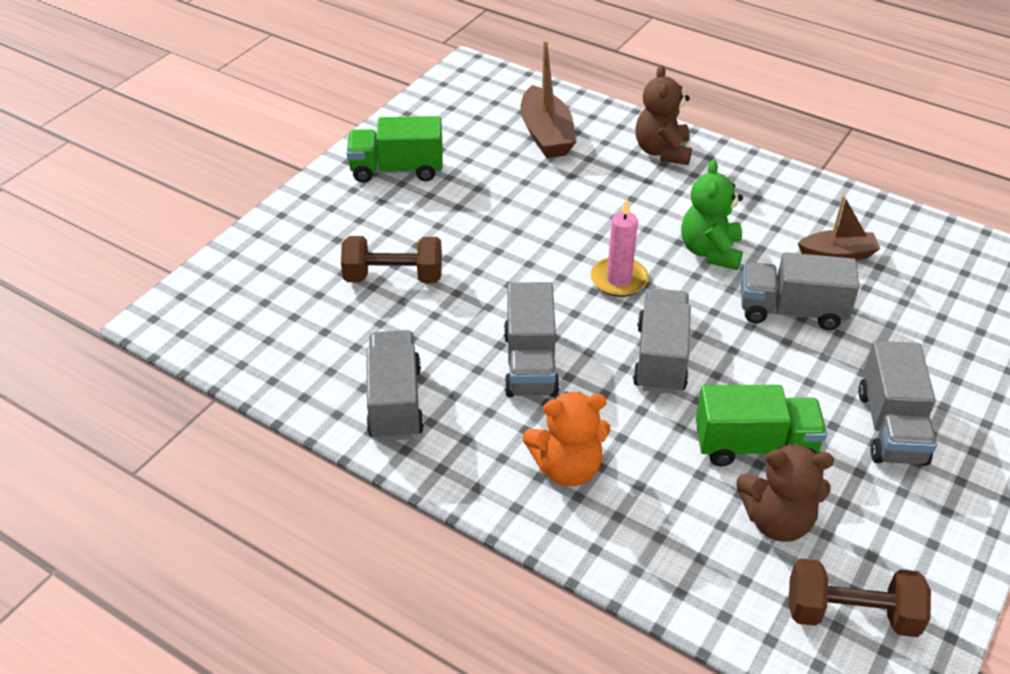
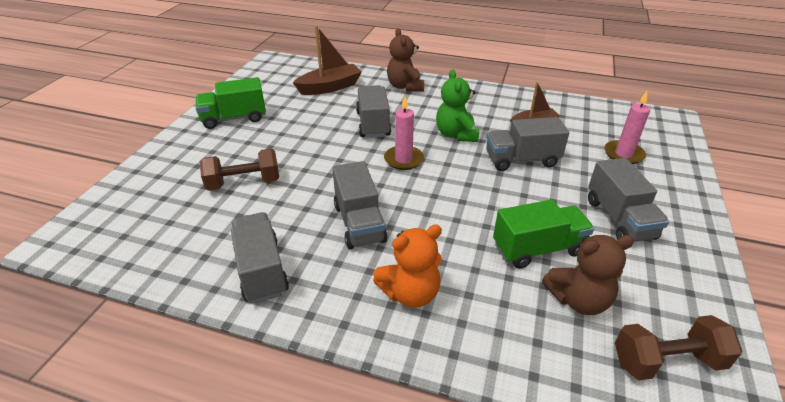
camera: 15 degrees left, 5 degrees down
(546, 135) = (330, 87): brown boat -> brown boat turned 90 degrees counterclockwise
(661, 358) = (450, 203): grey truck -> grey truck (373, 124)
(954, 329) = (623, 154): none -> pink candle

